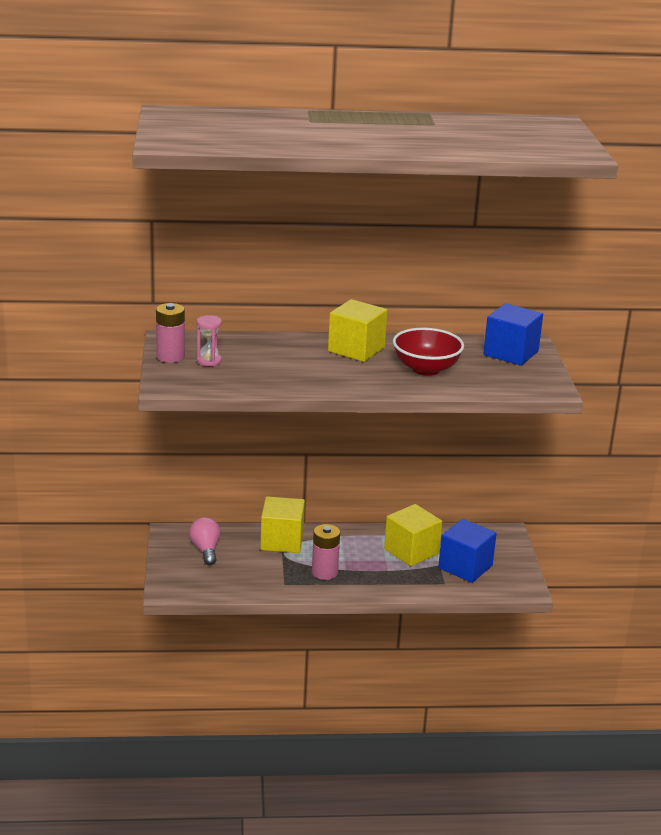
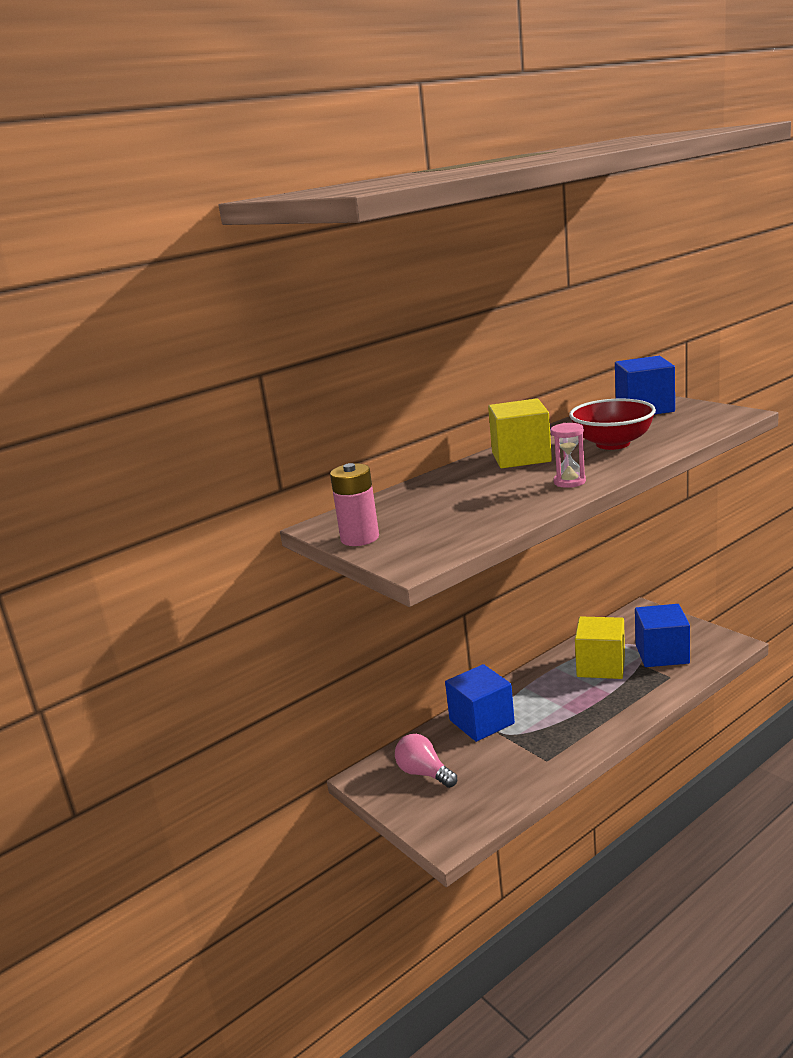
camera: 30 degrees left, 5 degrees down
(209, 361) = (408, 524): pink hourglass -> pink hourglass (569, 482)
(282, 541) = (481, 722): yellow cube -> blue cube
(324, 572) = (564, 727): pink battery -> none

